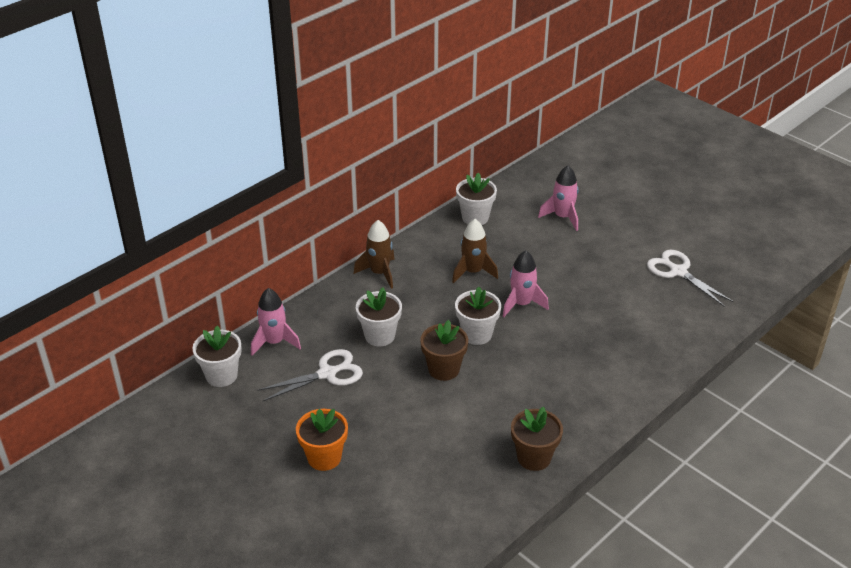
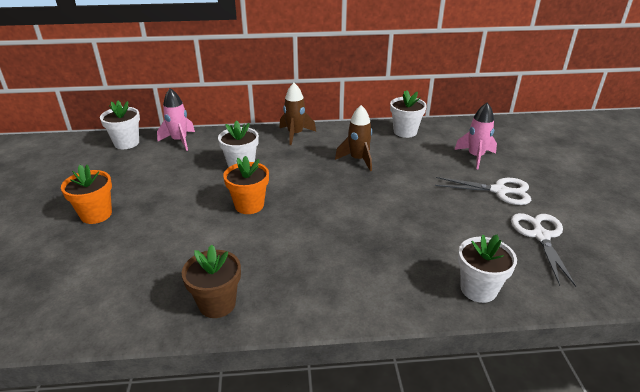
camera: 40 degrees right, 5 degrees down
(327, 373) = (178, 170): white scissors -> white scissors (499, 191)
(443, 369) = (249, 205): brown flower pot -> orange flower pot
(476, 334) = (304, 196): white flower pot -> white flower pot (478, 289)
(522, 304) = (366, 194): pink rocket -> none

